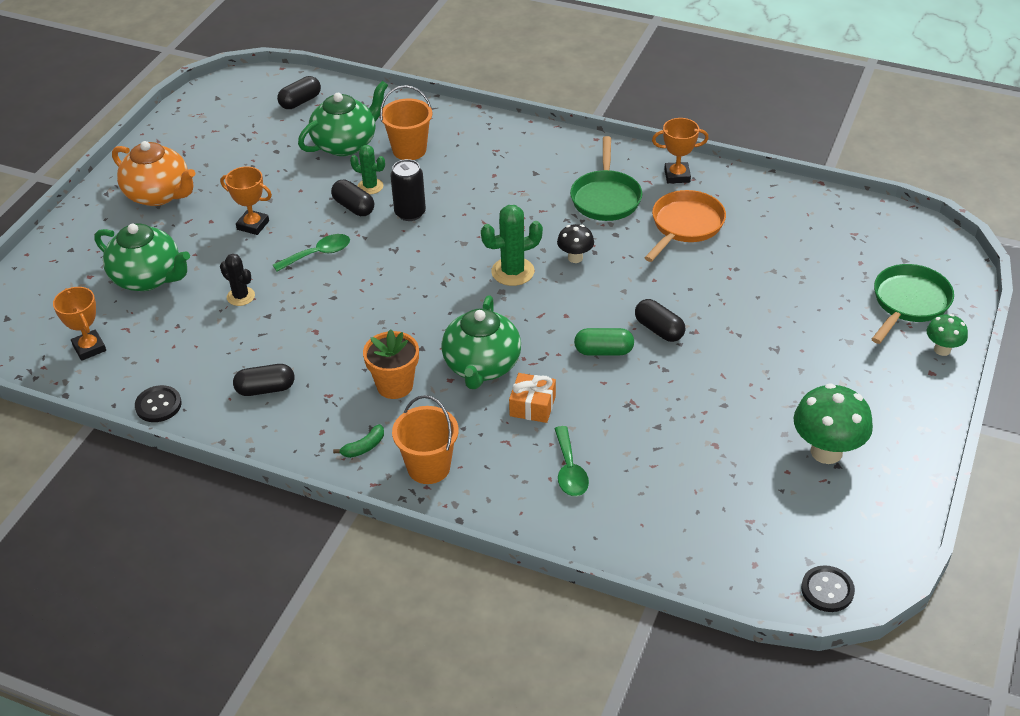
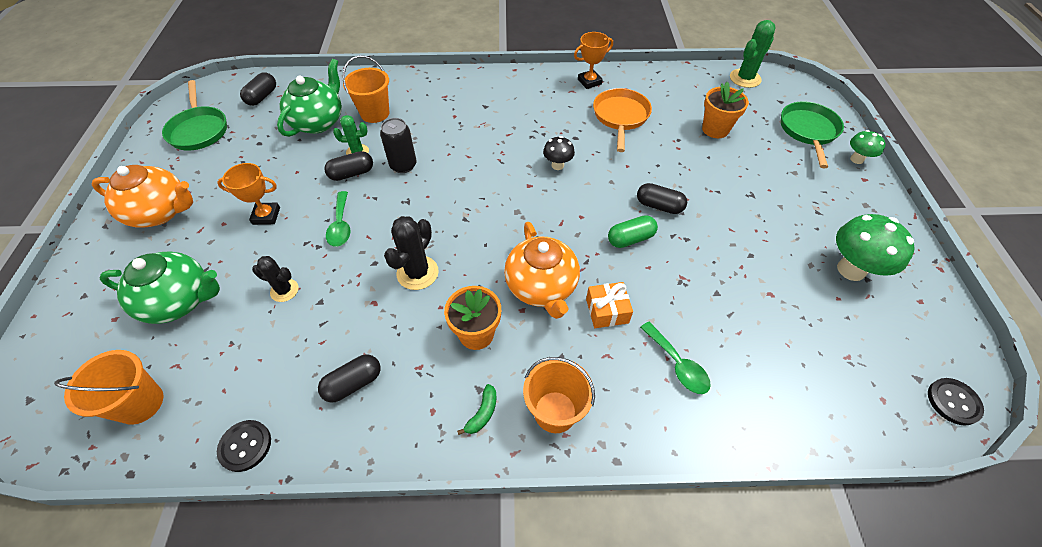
camera: 25 degrees left, 10 degrees up
(89, 348) = (140, 403): orange trophy -> orange bucket
(318, 254) = (341, 225): green spoon -> green spoon turned 135 degrees clockwise
(353, 207) = (352, 174): black capsule -> black capsule turned 45 degrees counterclockwise
(369, 318) = (417, 273): none -> black cactus
(482, 366) = (541, 287): green teapot -> orange teapot
(513, 272) = (516, 192): green cactus -> green cactus (745, 78)
(605, 197) = (549, 111): green pan -> green pan (199, 130)
(791, 269) = (715, 129): none -> orange flower pot

